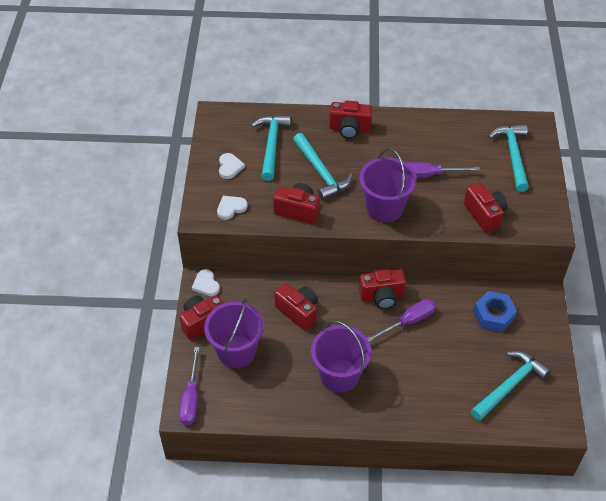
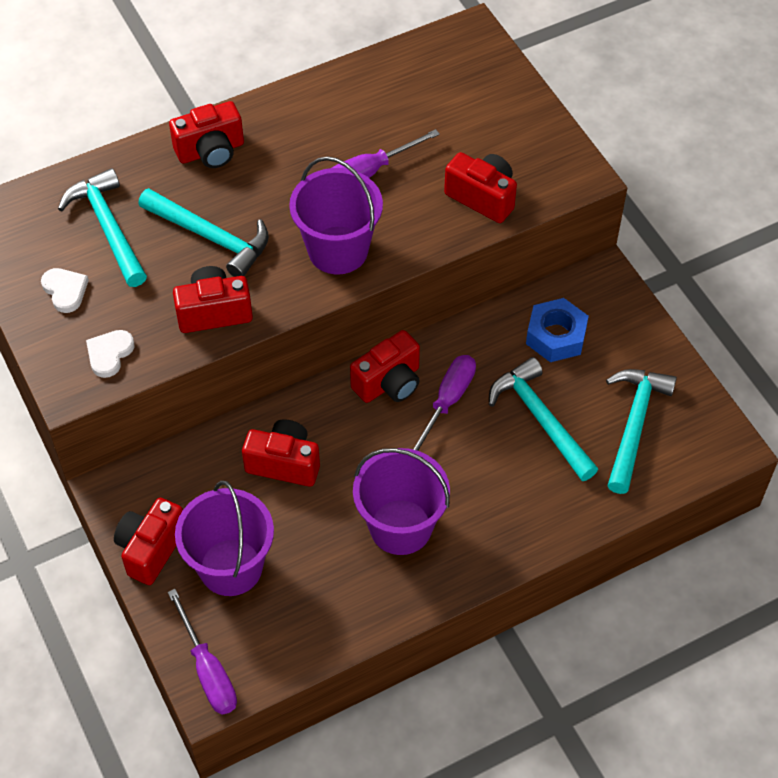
camera: 30 degrees left, 5 degrees up
(206, 284) = (120, 489): white heart -> none
(513, 155) = (468, 92): turquoise hammer -> turquoise hammer (540, 419)

